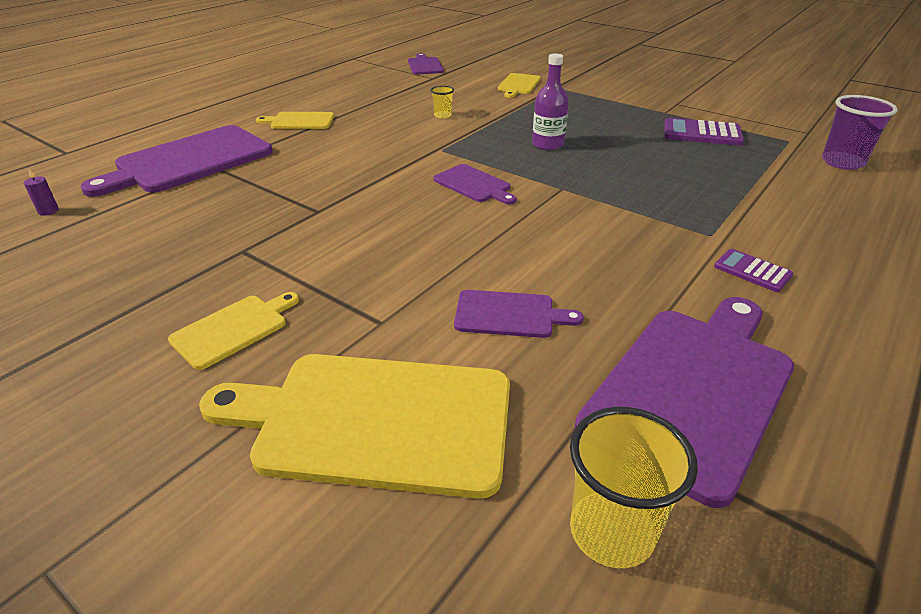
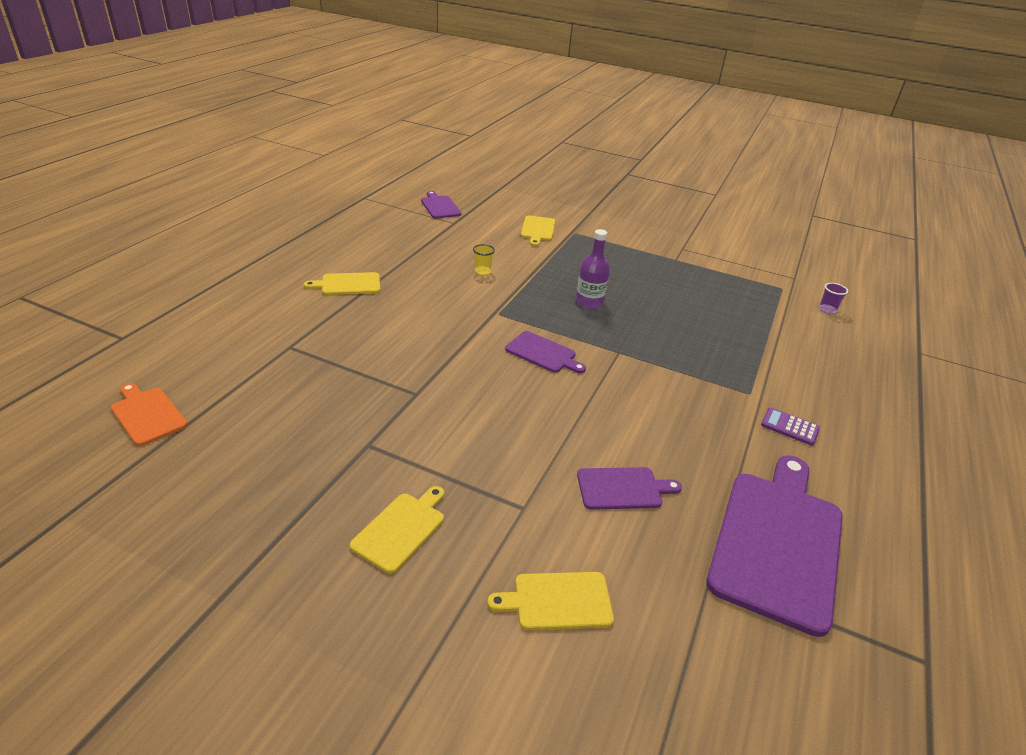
camera: 15 degrees left, 0 degrees up
(48, 211) = (147, 414): purple candle -> orange cutting board
(189, 161) = (260, 341): purple cutting board -> none
(375, 420) = (557, 601): yellow cutting board -> yellow cutting board, size x0.49
(611, 532) = (759, 666): yellow cup -> none
(702, 133) = (712, 283): purple calculator -> none
(842, 162) = (827, 309): purple cup -> purple cup, size x0.52

